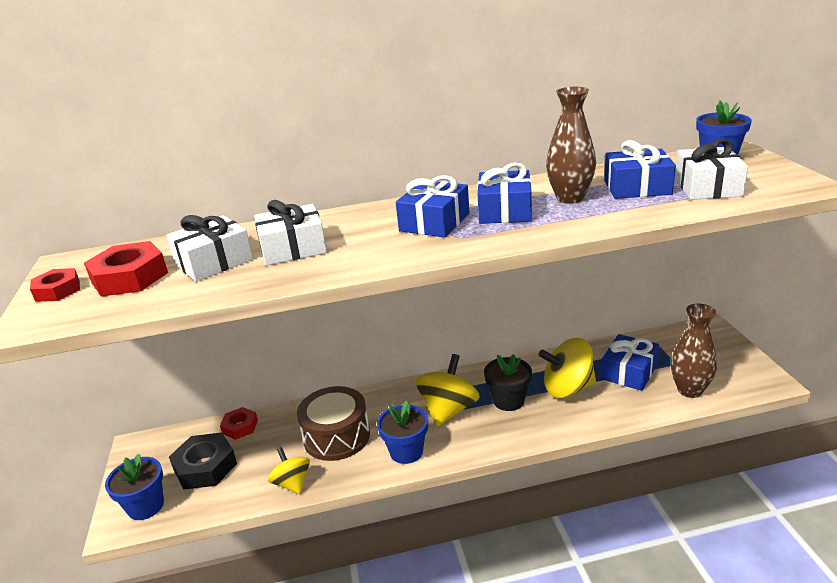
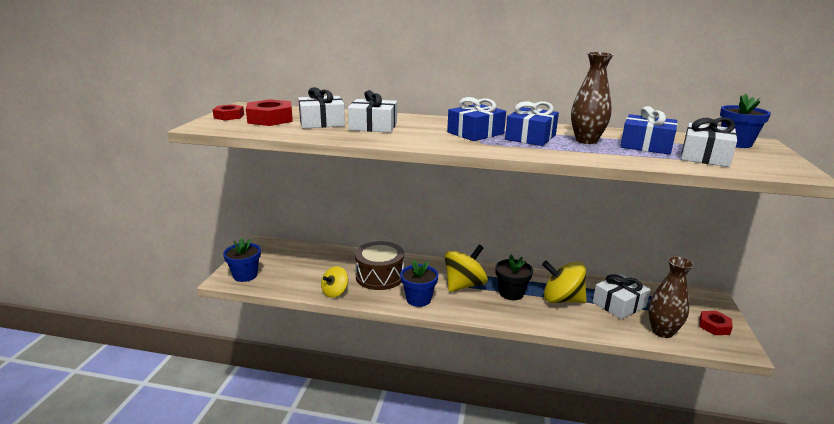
camera: 20 degrees right, 5 degrees down
(205, 467) = (291, 266): black nut -> none
(240, 427) = (325, 252): red nut -> red nut (714, 326)
(292, 483) = (335, 292): yellow spinning top -> yellow spinning top turned 135 degrees counterclockwise
(629, 372) = (619, 304): blue gift -> white gift

